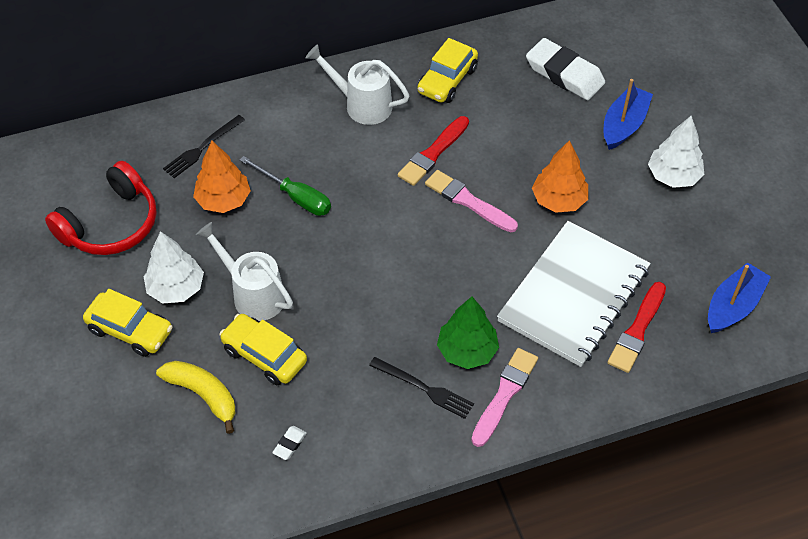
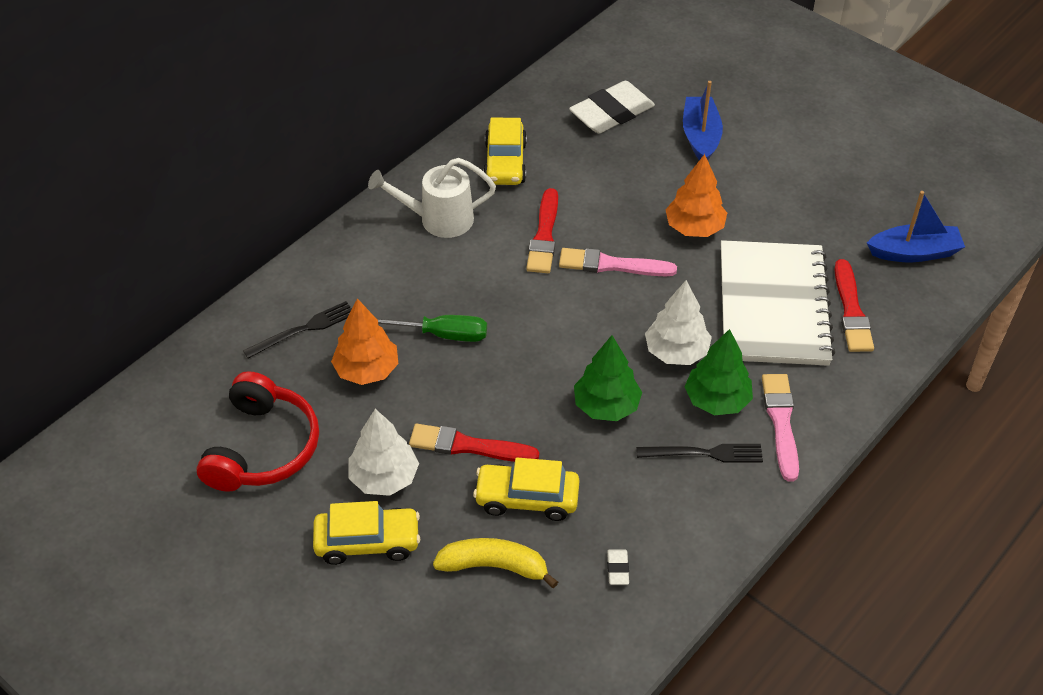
camera: 30 degrees left, 5 degrees down
(202, 148) = (303, 329): black fork -> black fork turned 135 degrees counterclockwise
(252, 294) = (468, 446): white watering can -> red brush
(377, 313) = (606, 406): none -> green tree
(564, 74) = (611, 113): white eraser -> white eraser turned 45 degrees counterclockwise
(673, 176) = (778, 163): white tree -> white tree (676, 352)
(733, 306) = (914, 252): blue boat -> blue boat turned 75 degrees clockwise

